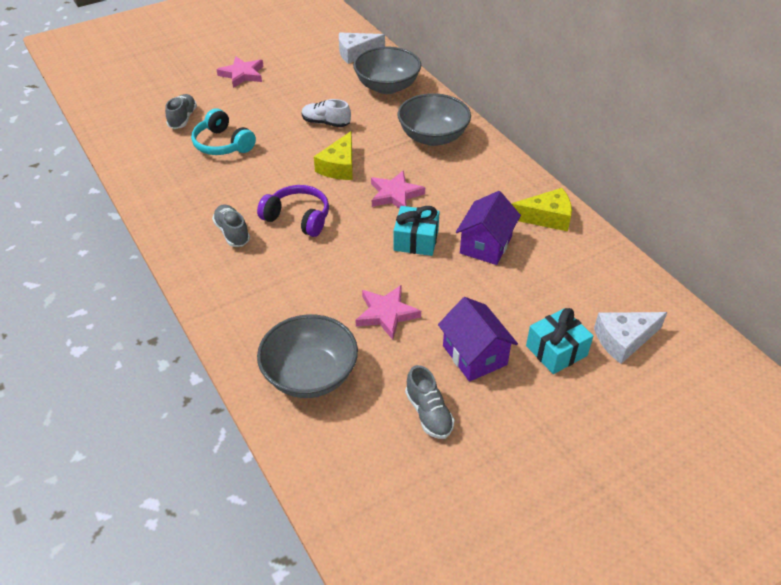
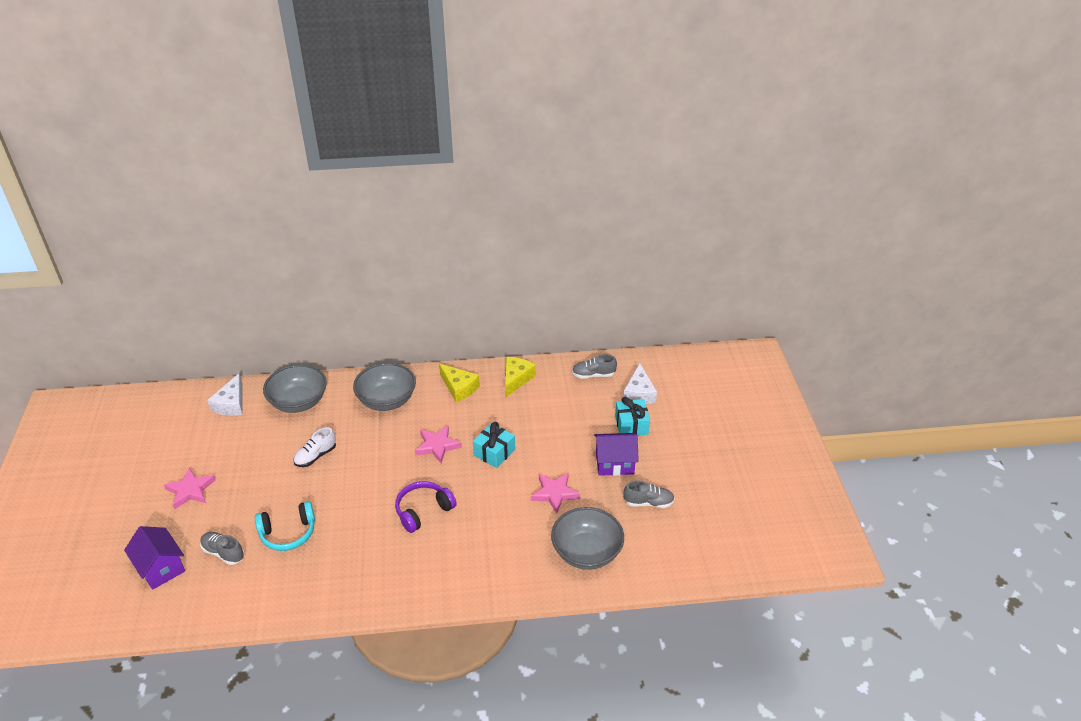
camera: 65 degrees left, 5 degrees down
(232, 233) = (412, 557): grey shoe -> grey shoe (593, 375)
(339, 166) = (379, 466): yellow cheese -> yellow cheese (459, 388)
(485, 245) = (522, 419): purple house -> purple house (160, 568)

